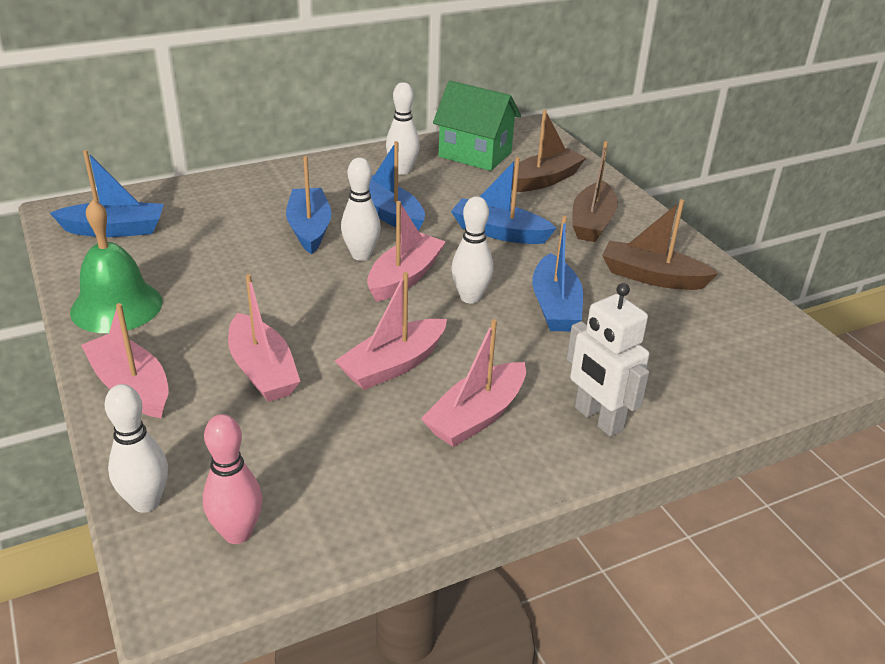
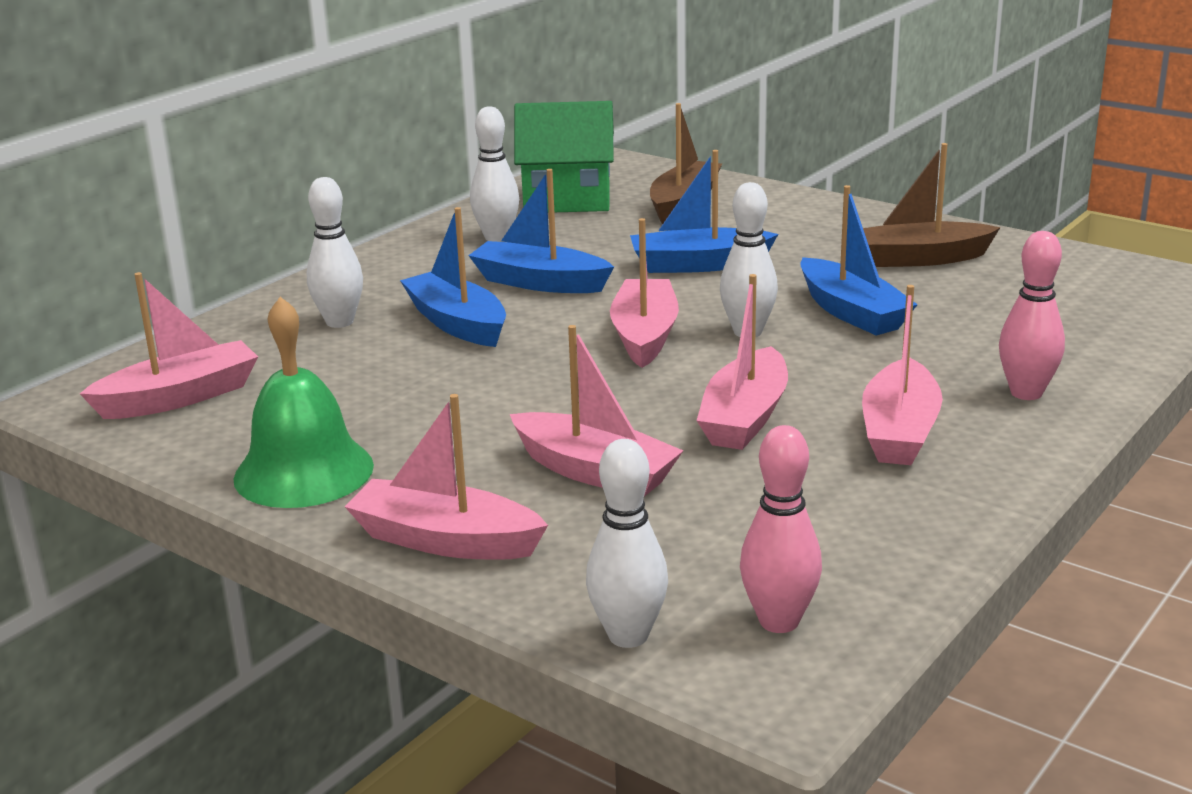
camera: 25 degrees left, 10 degrees down
(114, 230) = (179, 397): blue boat -> pink boat
(361, 255) = (561, 330): white bowling pin -> white bowling pin (340, 322)
(592, 222) = (791, 228): brown boat -> none
(598, 419) = (1026, 393): white robot -> pink bowling pin

